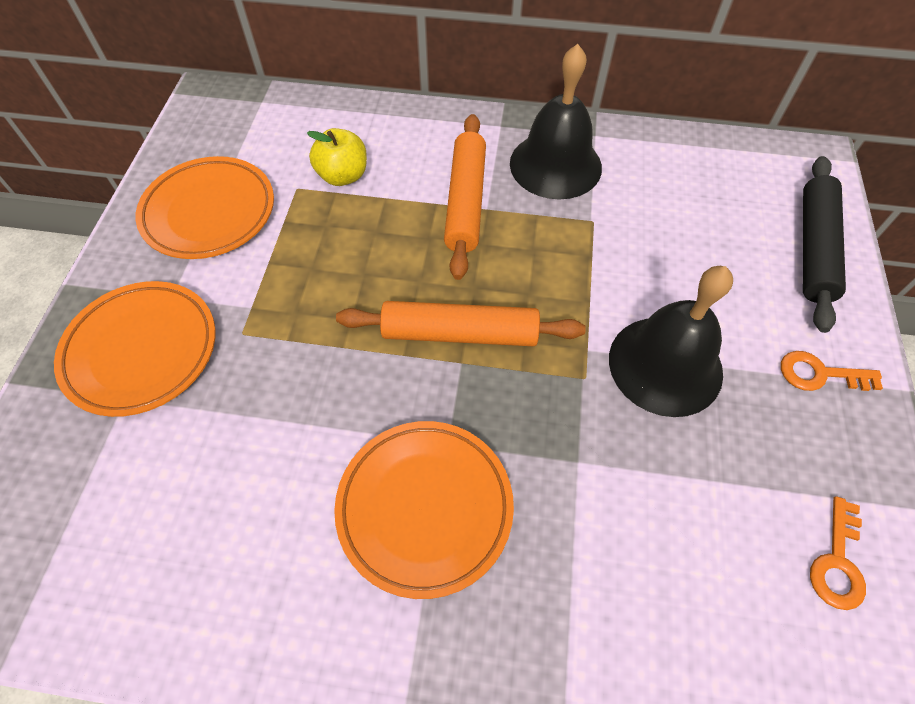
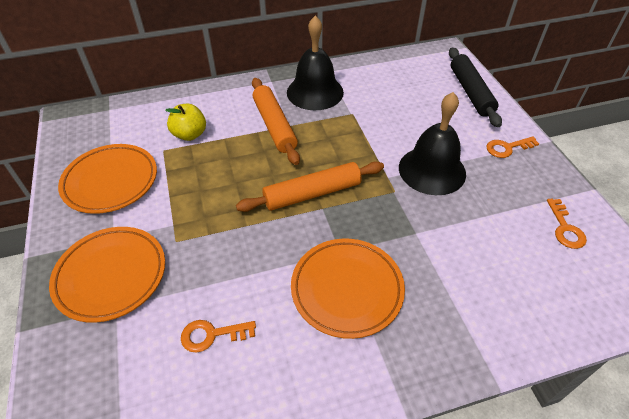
camera: 25 degrees left, 10 degrees down
(214, 492) = (212, 335): none -> orange key

